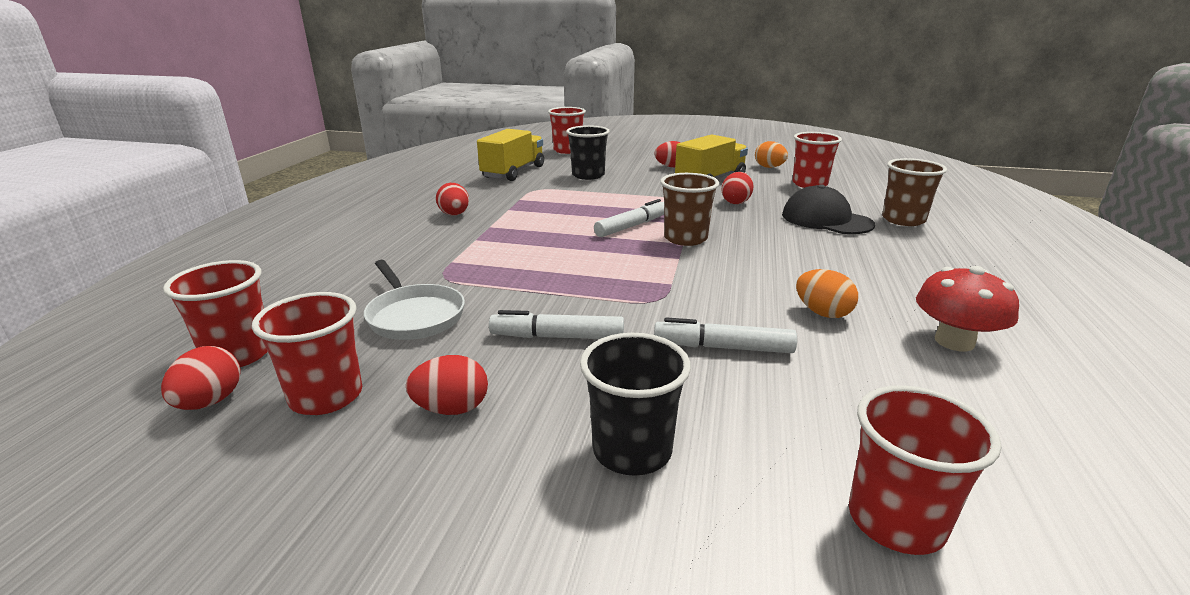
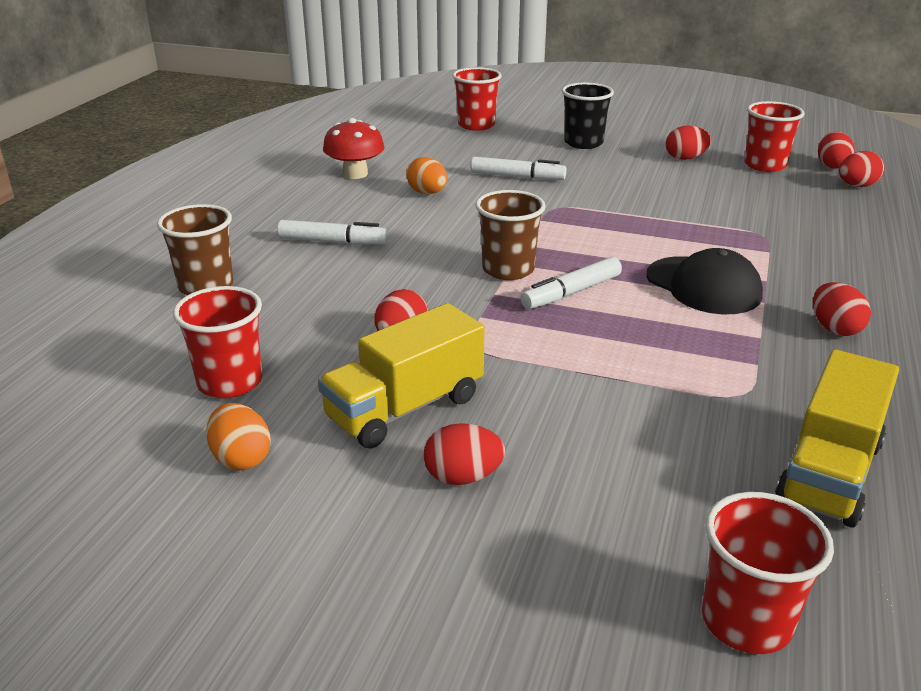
camera: 175 degrees left, 5 degrees up
(238, 354) = (856, 186): red cup -> red egg
(414, 316) = (756, 204): white pan -> none
(557, 337) = (635, 187): white marker -> white marker (333, 242)
(588, 175) = (654, 445): black cup -> none
(826, 219) = (306, 292): black cap -> black cap (703, 286)

